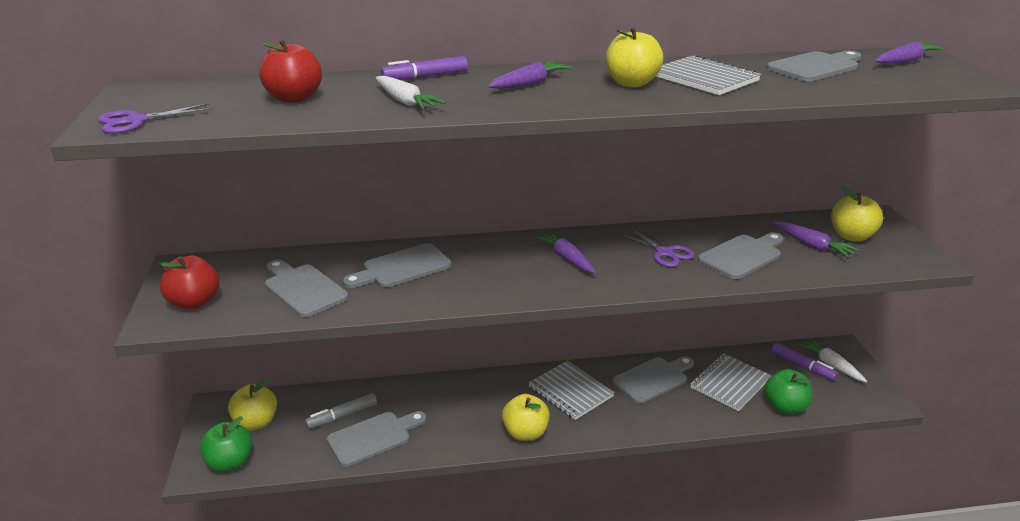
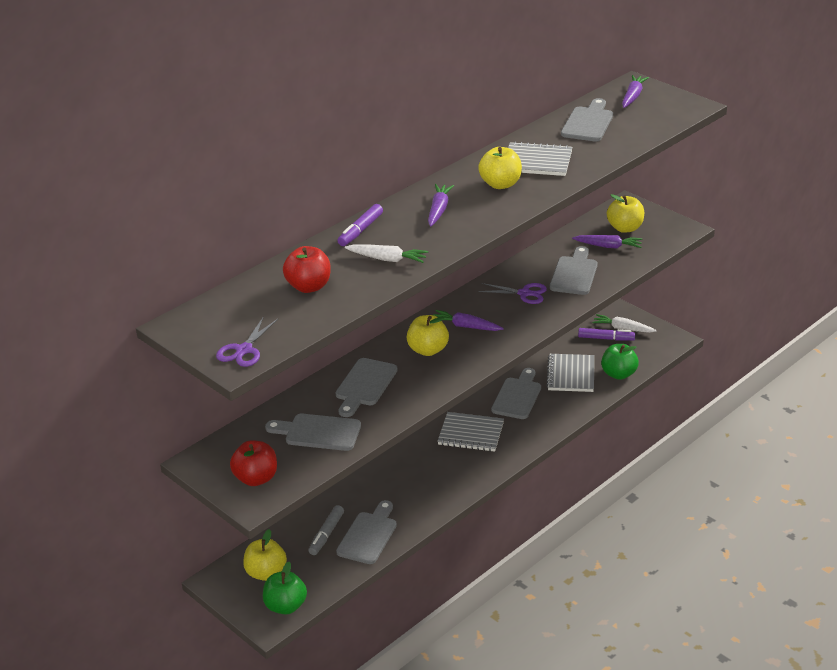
camera: 35 degrees left, 5 degrees up
(525, 433) = (471, 477): yellow apple -> yellow apple (428, 350)

